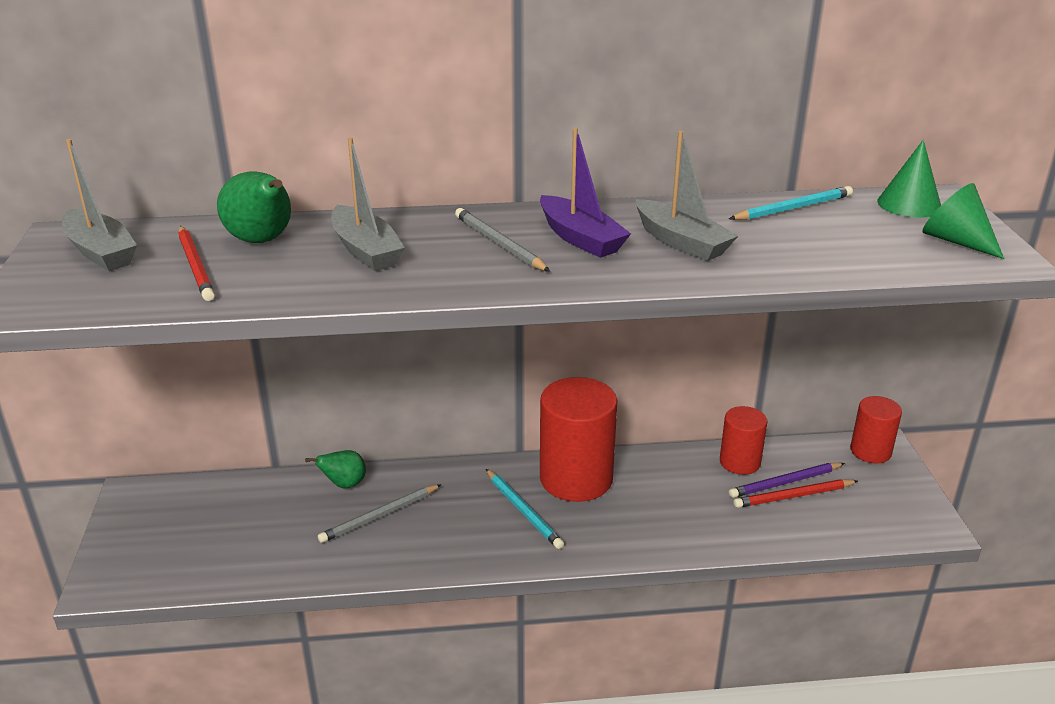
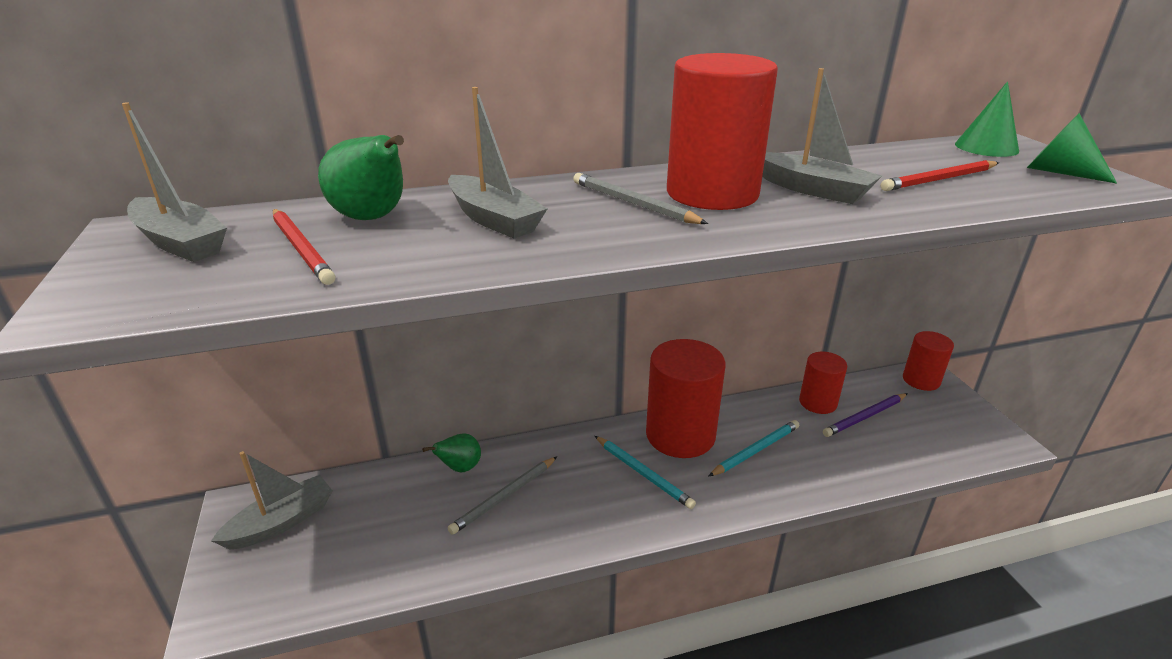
camera: 10 degrees left, 0 degrees up
(169, 513) = (281, 522): none -> grey boat
(580, 238) = (712, 193): purple boat -> red cylinder
(792, 208) = (889, 156): turquoise pencil -> turquoise pencil (755, 450)
(793, 496) = (878, 429): red pencil -> red pencil (939, 180)

